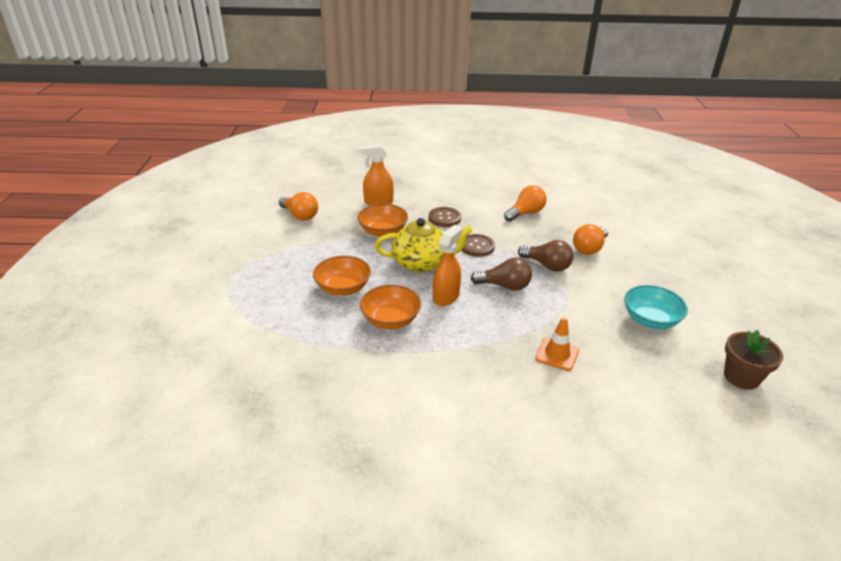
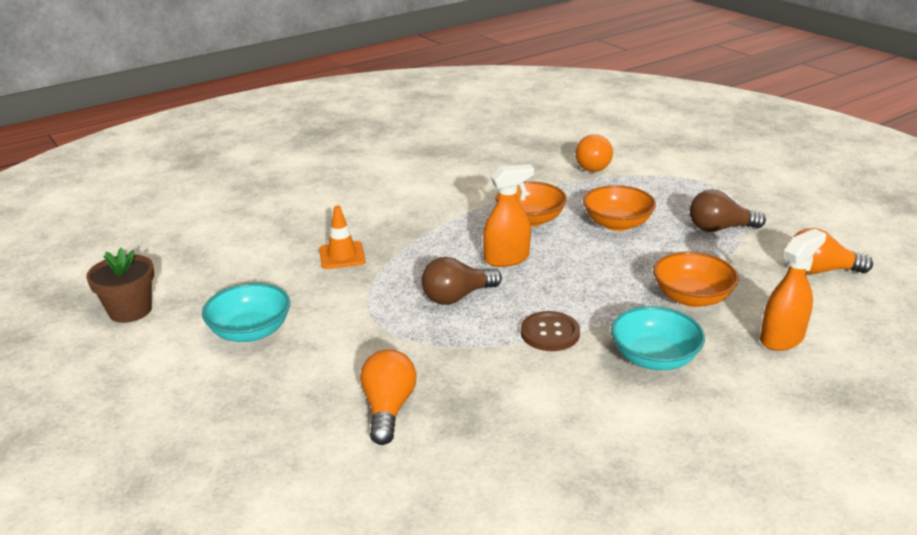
camera: 145 degrees right, 5 degrees down
(422, 263) = (583, 281): yellow teapot -> none
(444, 218) = (654, 358): brown button -> turquoise bowl
(446, 297) = (507, 259): orange spray bottle -> orange spray bottle turned 105 degrees counterclockwise
(525, 213) = (550, 435): orange light bulb -> orange light bulb (594, 165)
(547, 265) = (429, 348): brown light bulb -> brown light bulb (719, 228)

